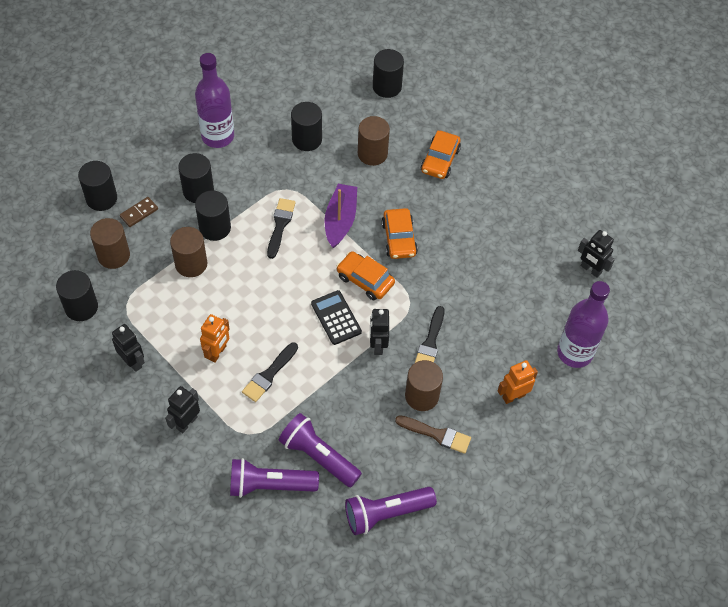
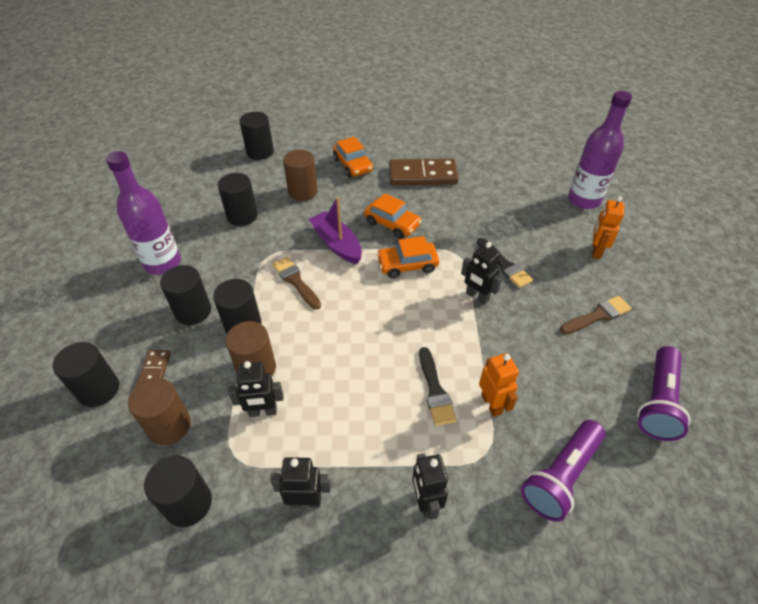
camera: 45 degrees left, 10 degrees down
(217, 352) = (371, 415): orange robot -> orange robot (491, 404)
(280, 225) = (296, 281): black brush -> brown brush
(318, 456) = (557, 412): purple flashlight -> none
(336, 318) = (424, 305): black calculator -> none
(422, 396) = (551, 301): brown cylinder -> none
(481, 216) = (423, 175): none -> brown domino
(590, 269) = (521, 155): black robot -> black robot (263, 411)

